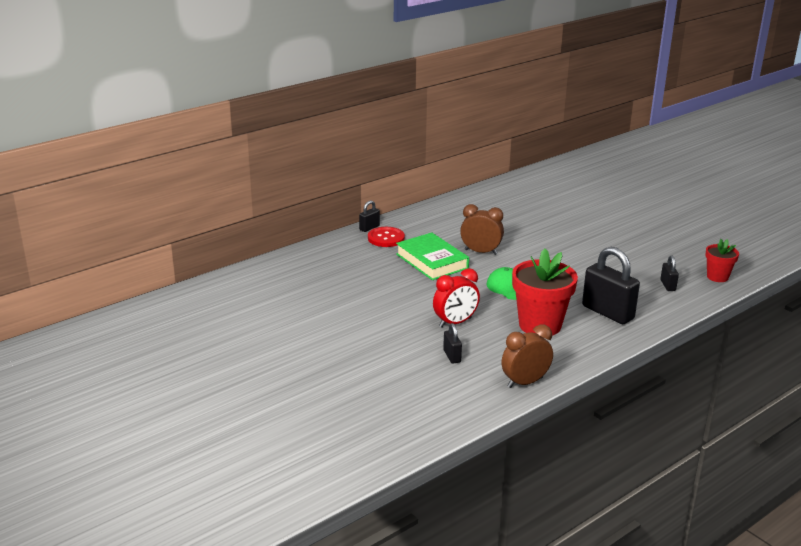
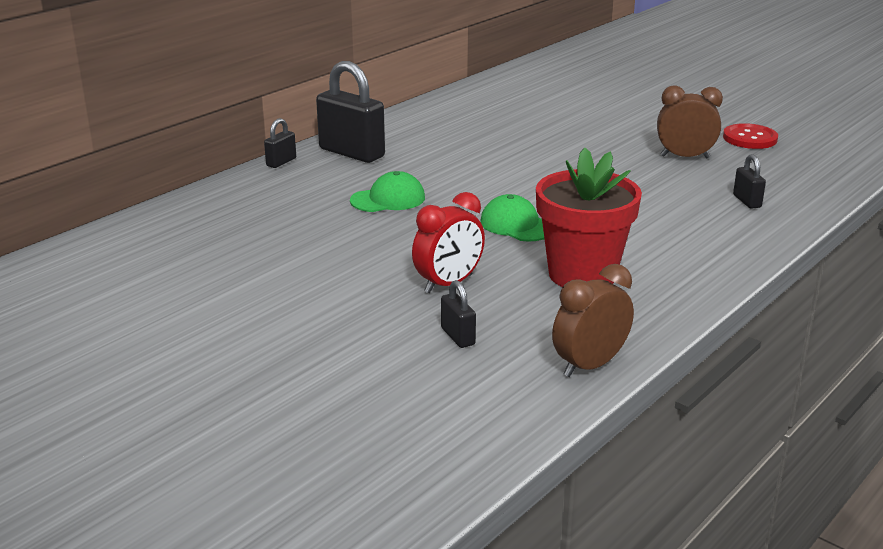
camera: 10 degrees left, 0 degrees up
(386, 238) = (310, 174): red button -> red button (750, 138)
(432, 261) = (388, 199): green book -> green cap
(480, 252) = (458, 180): brown clock -> brown clock (685, 157)
(607, 312) = (676, 246): black padlock -> black padlock (351, 153)
(717, 277) = (810, 184): red flower pot -> none

